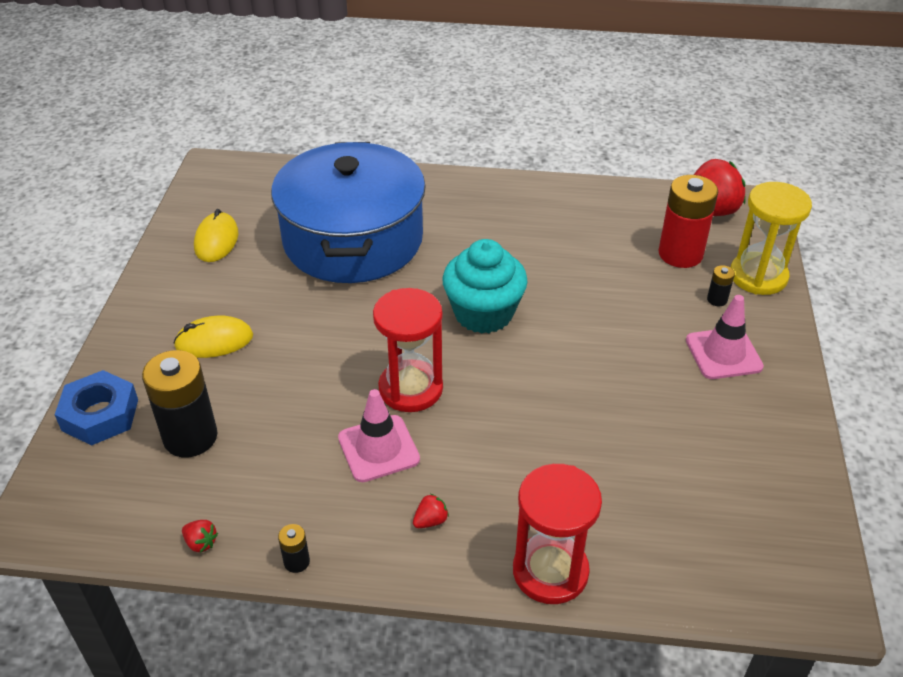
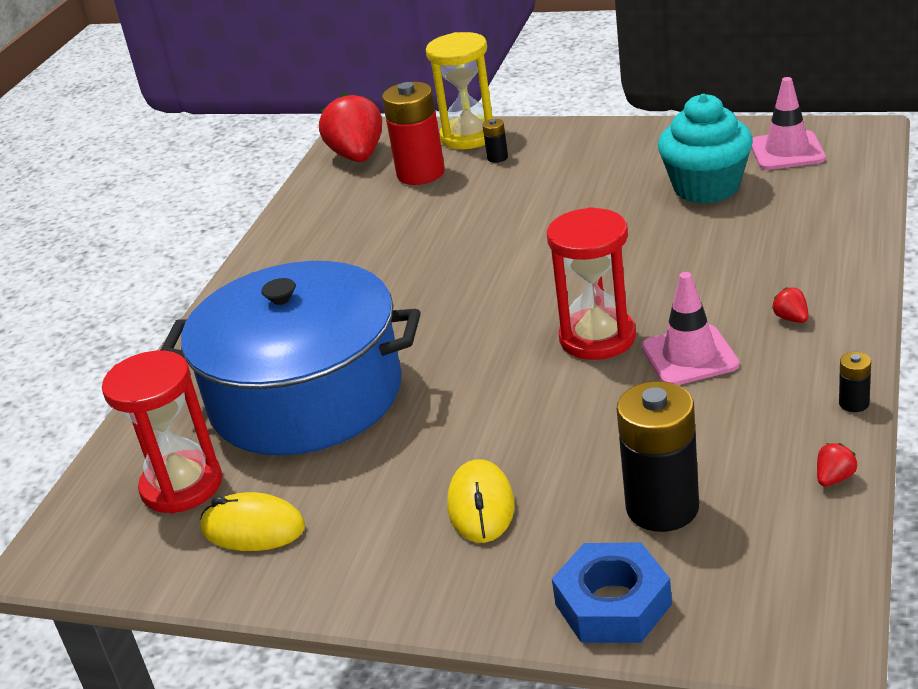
camera: 75 degrees left, 10 degrees down
(483, 313) = (482, 291): turquoise cupcake -> turquoise cupcake (706, 187)
(550, 571) = (848, 251): red hourglass -> red hourglass (182, 486)
(723, 353) = (575, 158): pink traffic cone -> pink traffic cone (787, 151)

